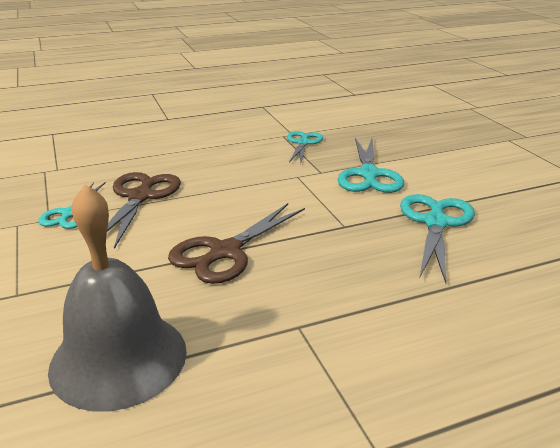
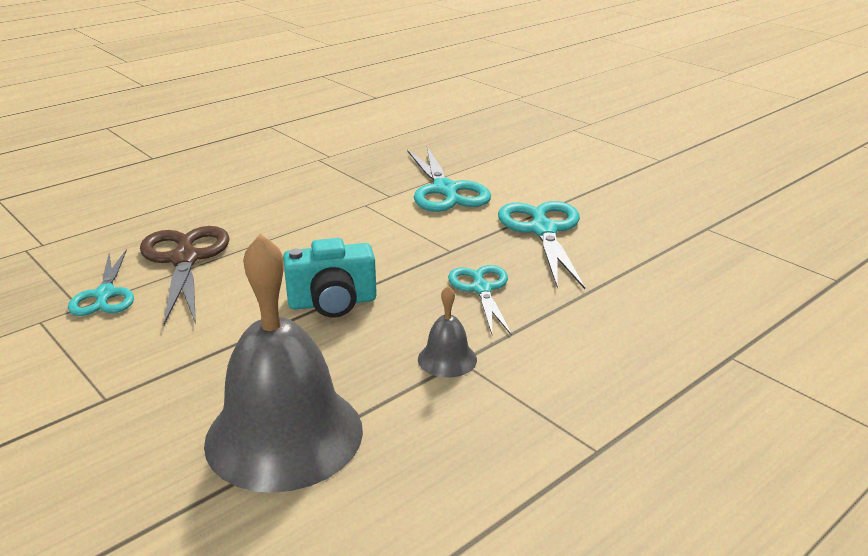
camera: 20 degrees left, 0 degrees up
(225, 252) = (332, 302): brown scissors -> turquoise camera
(288, 322) = (447, 359): none -> grey bell
(303, 143) = (348, 164): turquoise scissors -> turquoise scissors (481, 289)

